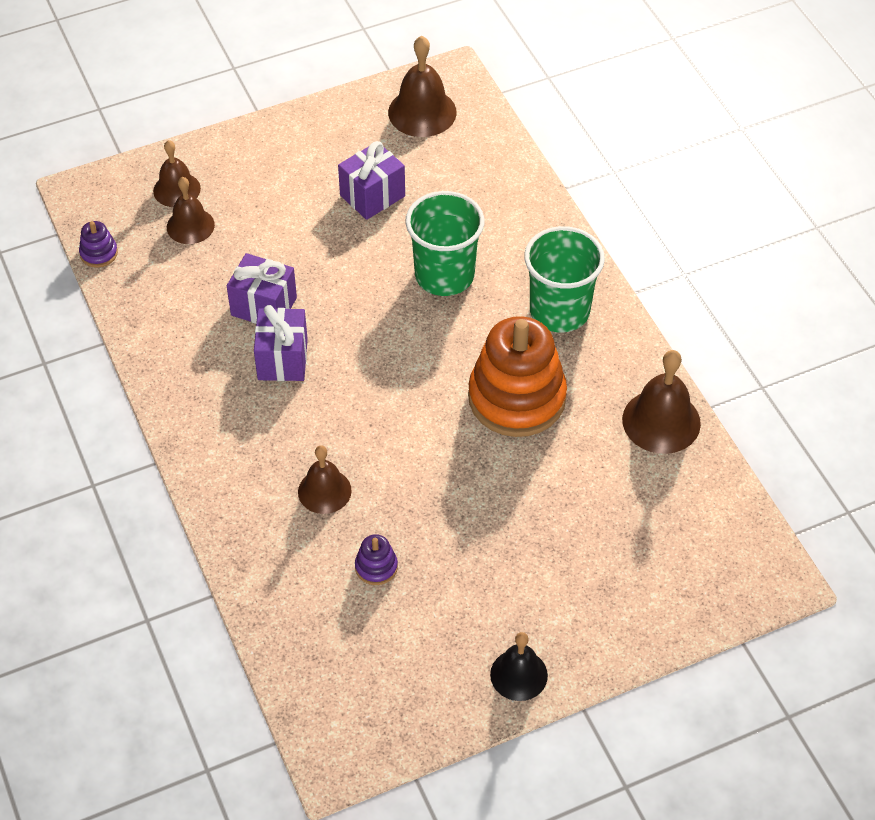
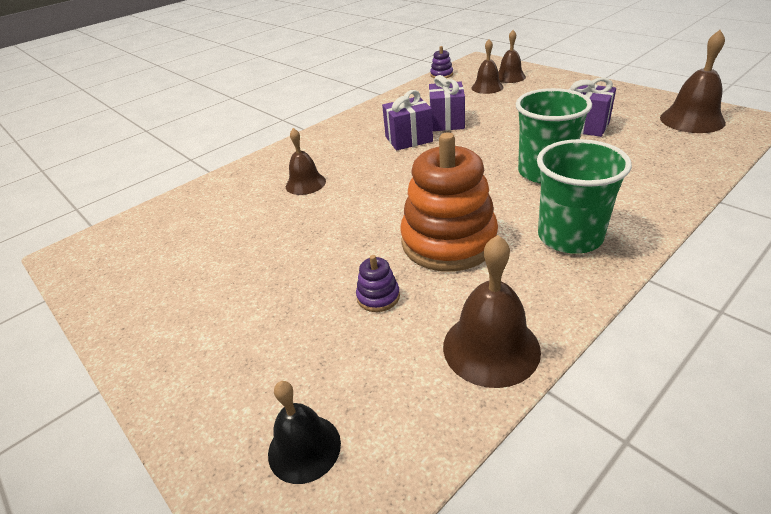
camera: 75 degrees right, 15 degrees down
(376, 567) = (244, 222): purple stacking toy -> purple stacking toy (378, 297)
(519, 675) = (139, 329): black bell -> black bell (304, 448)

